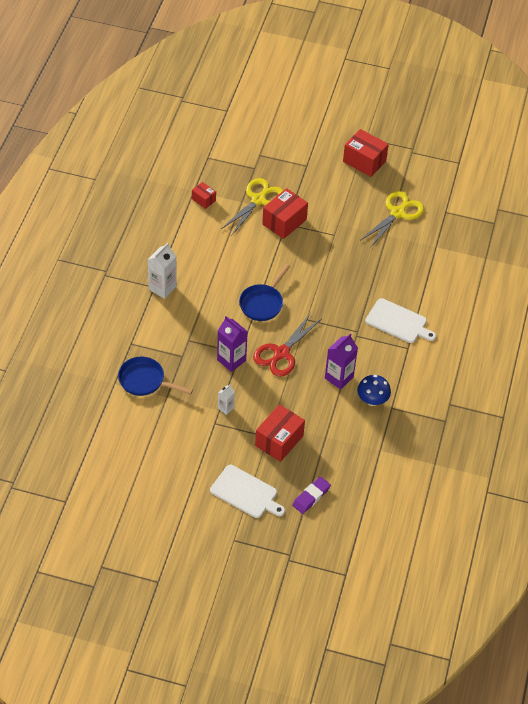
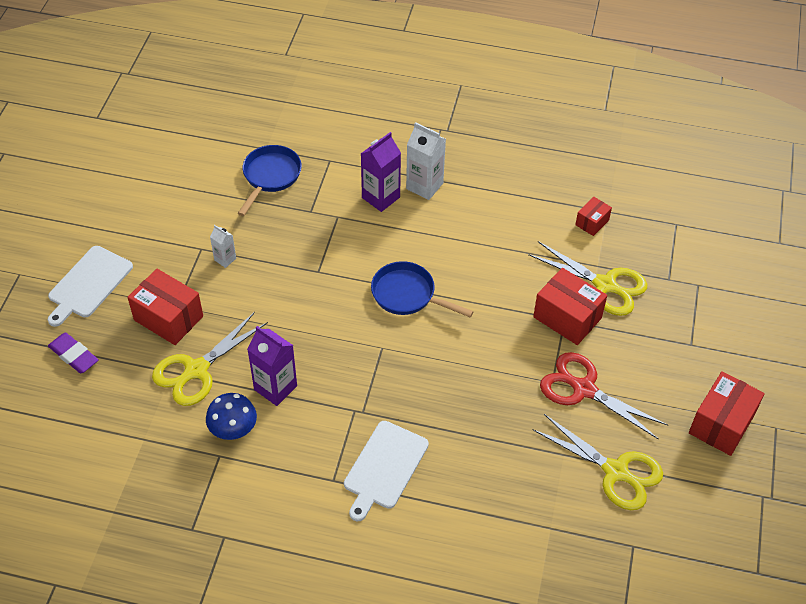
camera: 90 degrees right, 0 degrees up
(231, 360) = (305, 263): purple carton -> purple carton (381, 197)
(281, 353) = (318, 318): red scissors -> red scissors (584, 389)
(324, 422) = (196, 370): none -> yellow scissors

